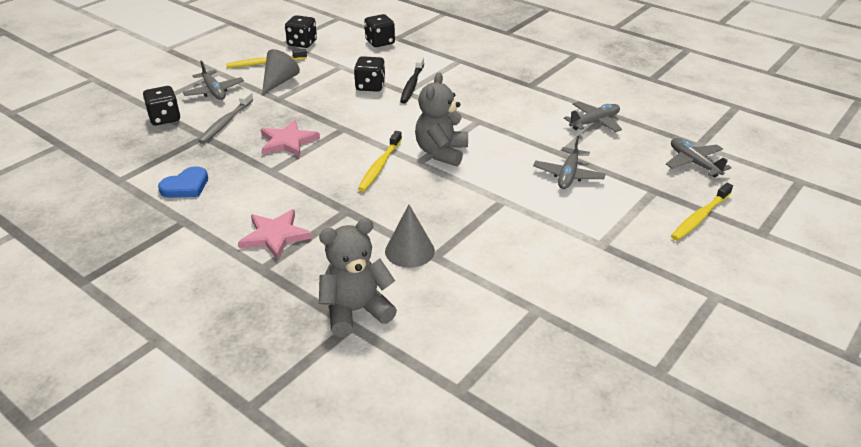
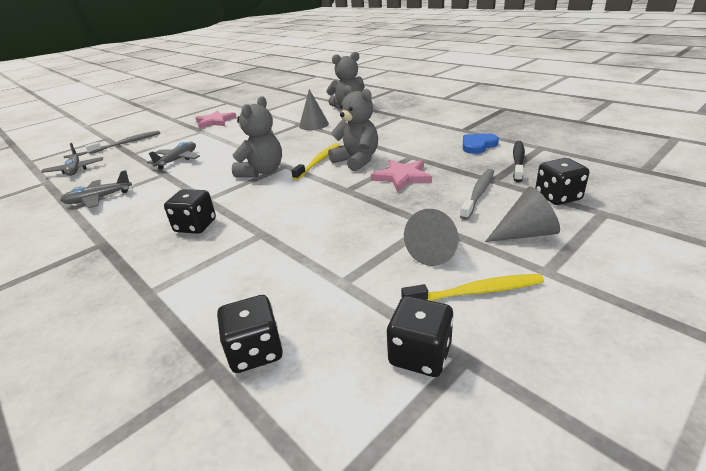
camera: 170 degrees left, 5 degrees down
(214, 91) = (525, 234): grey plane -> grey cone
(275, 236) = (397, 126): pink star -> pink star (215, 121)
(335, 166) = (357, 161): none -> grey teddy bear
(370, 86) = (305, 242): black dice -> black dice (195, 226)
(412, 84) = (248, 245): black toothbrush -> black toothbrush (518, 161)
(700, 217) = (127, 143): yellow toothbrush -> grey toothbrush

